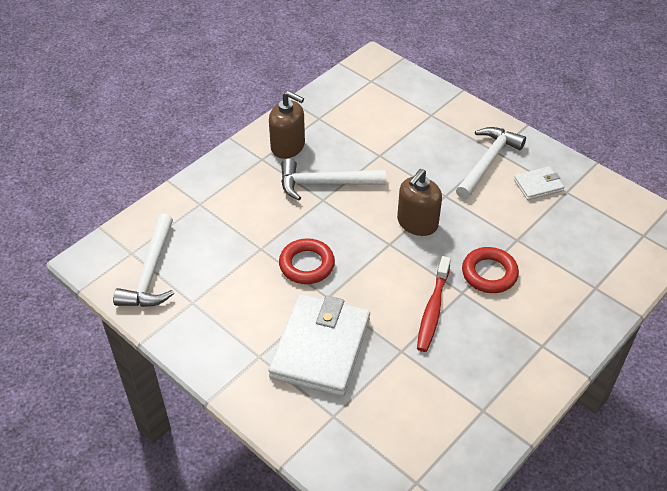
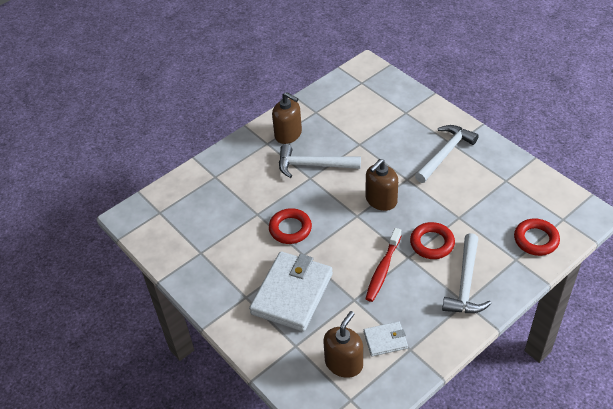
camera: 10 degrees right, 0 degrees up
(151, 272) = (172, 228): white hammer -> white hammer (466, 283)
(401, 434) = (344, 363): none -> brown soap dispenser
(538, 185) = (483, 174): white wallet -> white wallet (385, 340)
(616, 262) = (536, 240): none -> red ring

